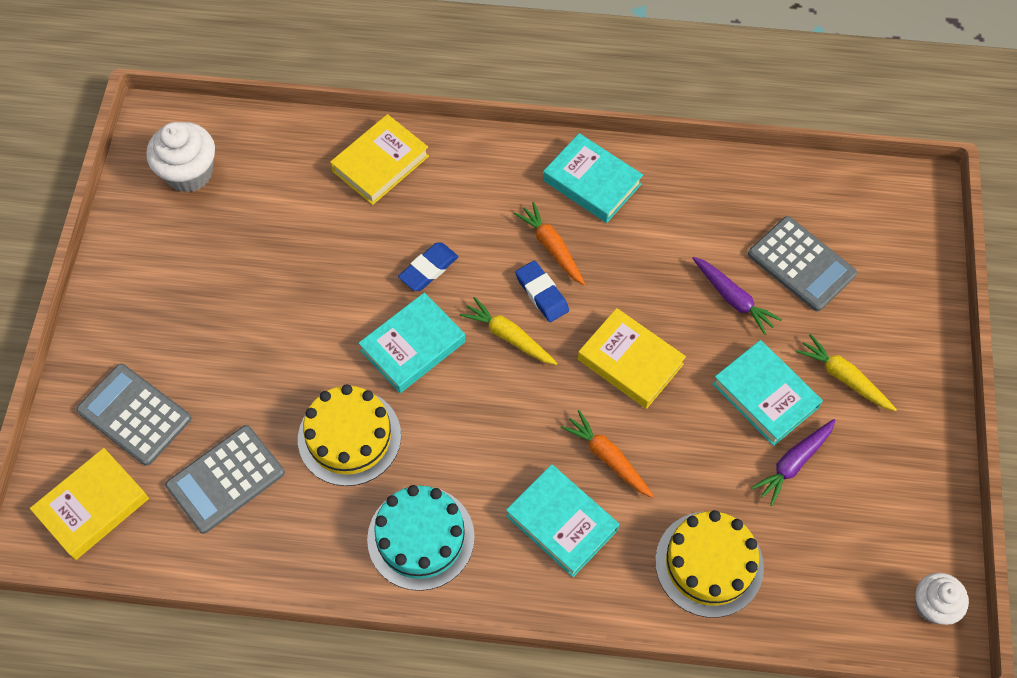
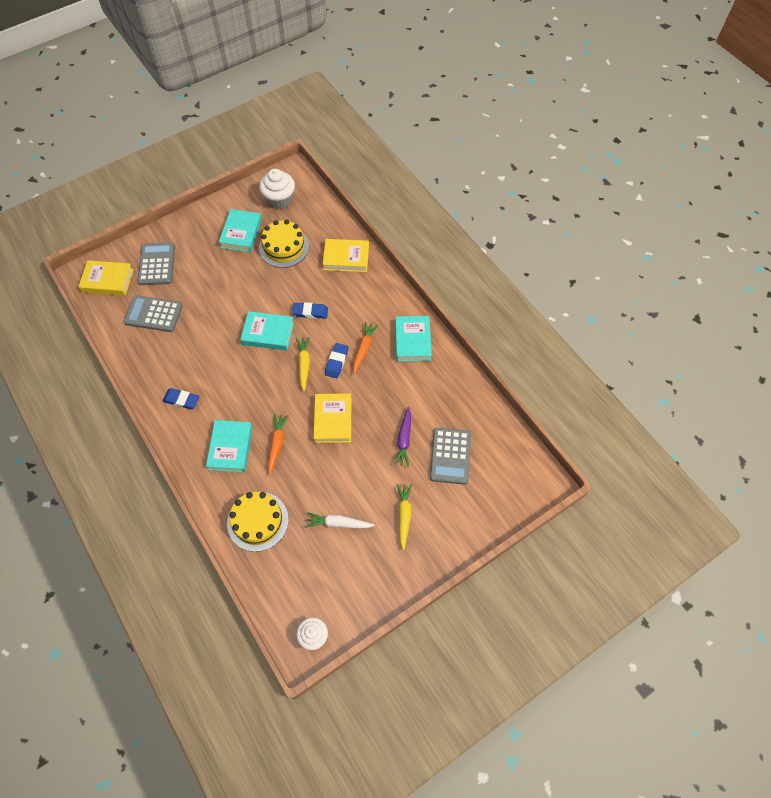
camera: 50 degrees right, 0 degrees up
(349, 437) = (207, 341): yellow cake -> yellow cake (284, 247)
(421, 538) = (182, 400): turquoise cake -> blue eraser
(765, 395) = (364, 487): turquoise book -> turquoise book (241, 233)
(793, 463) = (338, 523): purple carrot -> white carrot

